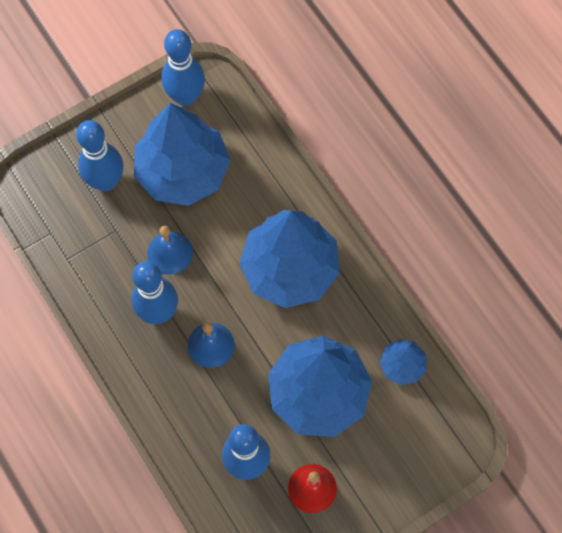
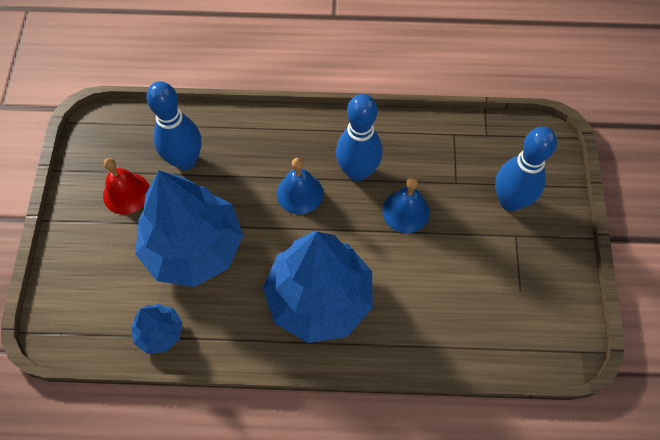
camera: 125 degrees right, 5 degrees down
(183, 171) = (479, 269): blue tree -> none
(186, 97) = (561, 320): blue bowling pin -> none

